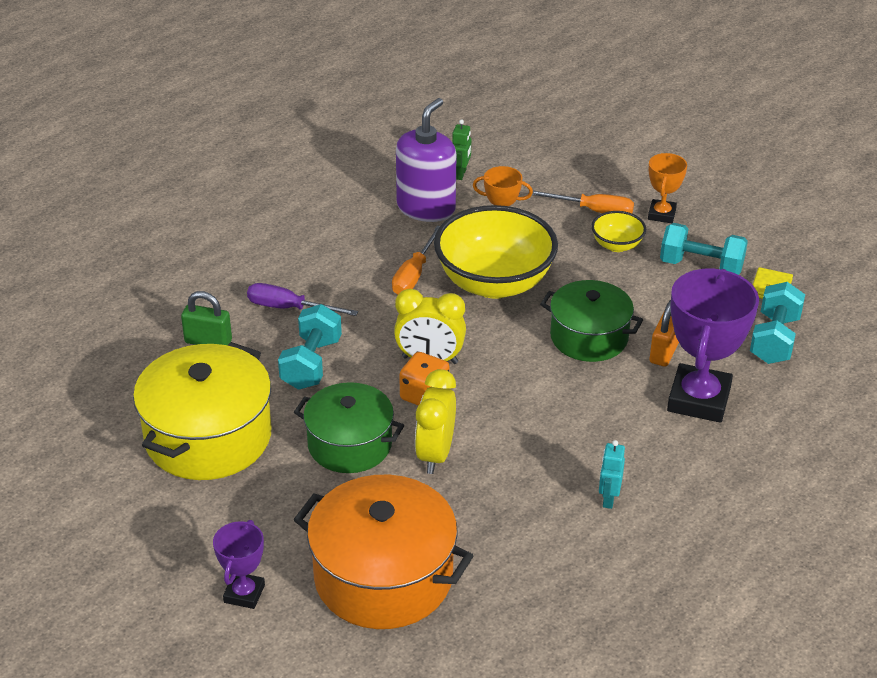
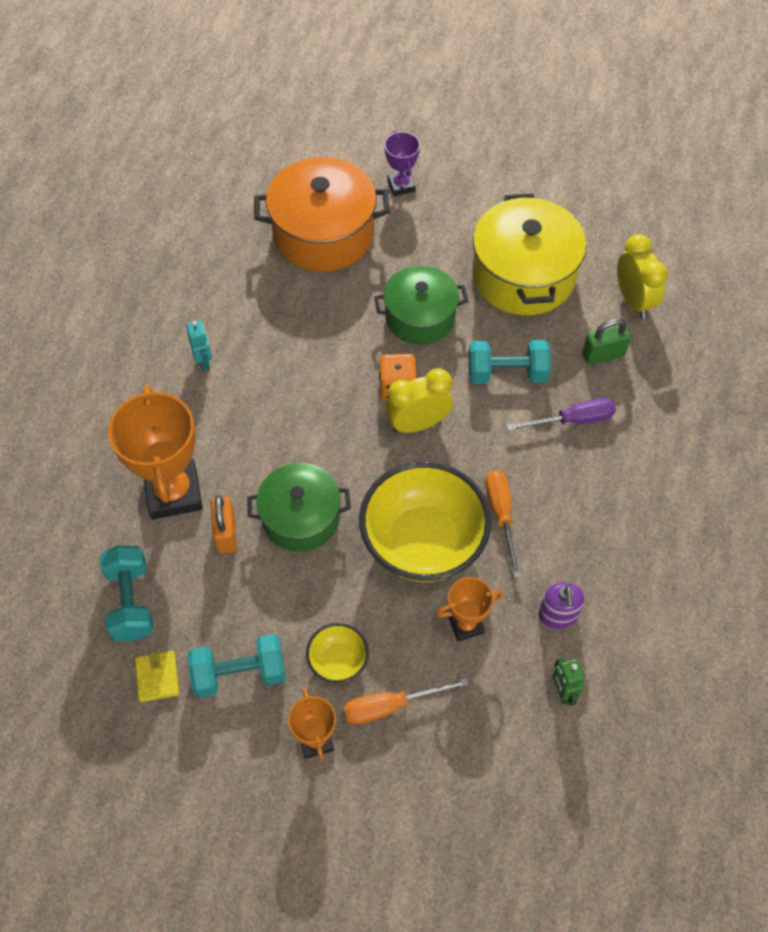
camera: 150 degrees right, 20 degrees up
(311, 363) = (507, 373): turquoise dumbbell -> turquoise dumbbell turned 75 degrees counterclockwise
(426, 208) = (557, 615): purple soap dispenser -> purple soap dispenser, size x0.57
(435, 454) = (352, 338): yellow clock -> yellow clock (633, 300)
(698, 399) = (173, 493): purple trophy -> orange trophy

